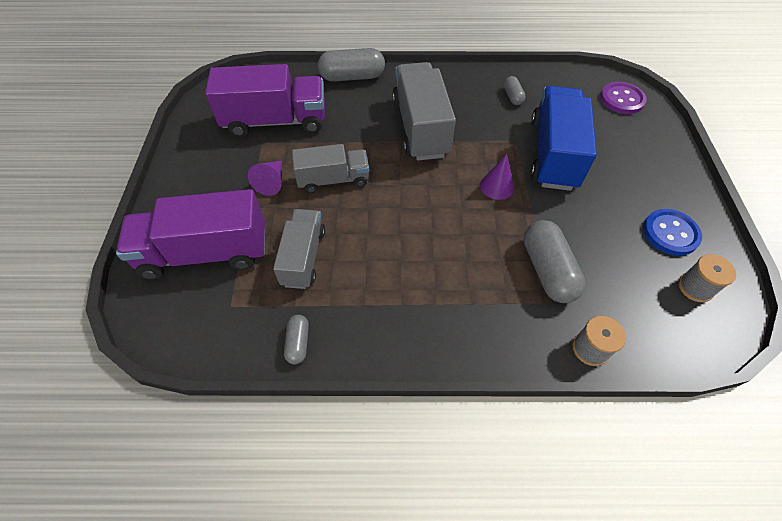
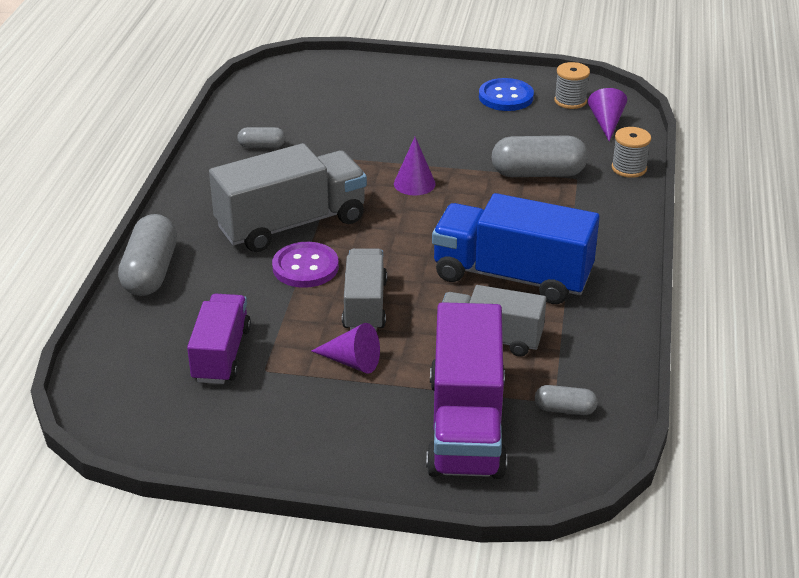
camera: 80 degrees left, 20 degrees down
(275, 121) = (221, 354): purple truck -> purple truck, size x0.62
(298, 343) = (609, 348): grey capsule -> grey capsule (565, 409)
(420, 128) = (291, 224): grey truck -> grey truck turned 150 degrees clockwise
(553, 154) = (375, 138): blue truck -> blue truck (512, 276)
(621, 99) = (302, 76): purple button -> purple button (305, 267)
(669, 323) = (606, 123): none -> purple cone

